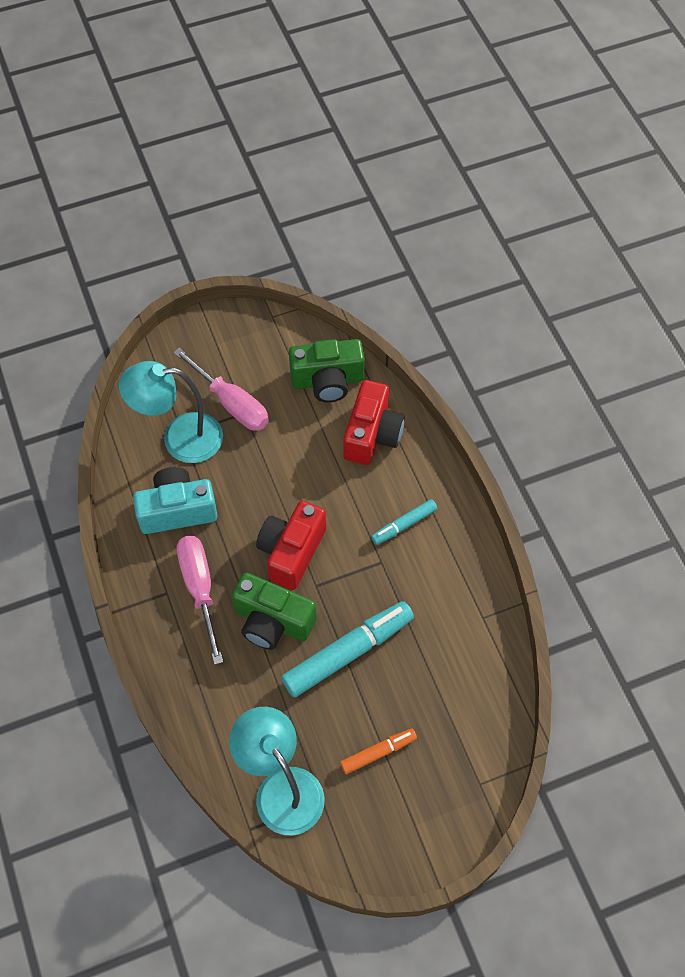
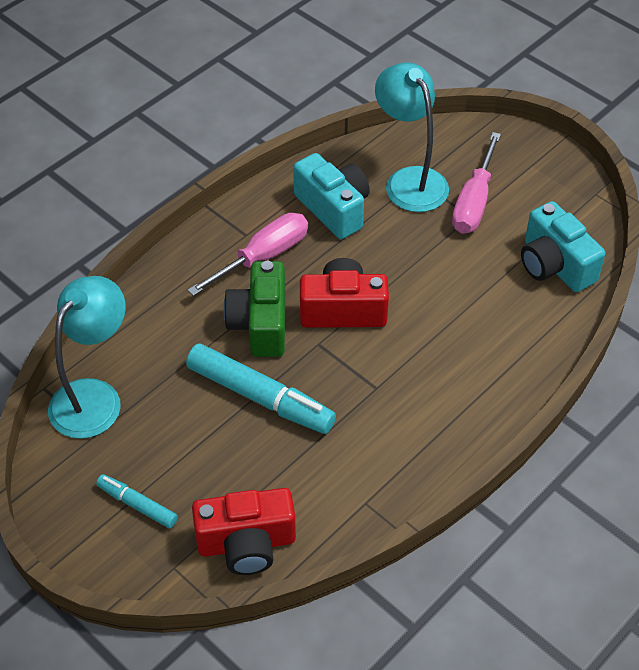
camera: 65 degrees right, 10 degrees down
(327, 381) = (554, 265): green camera -> turquoise camera
(372, 434) = (518, 325): red camera -> red camera (246, 543)
(378, 753) = (166, 462): orange marker -> none
(404, 525) = (431, 392): turquoise marker -> turquoise marker (138, 505)

